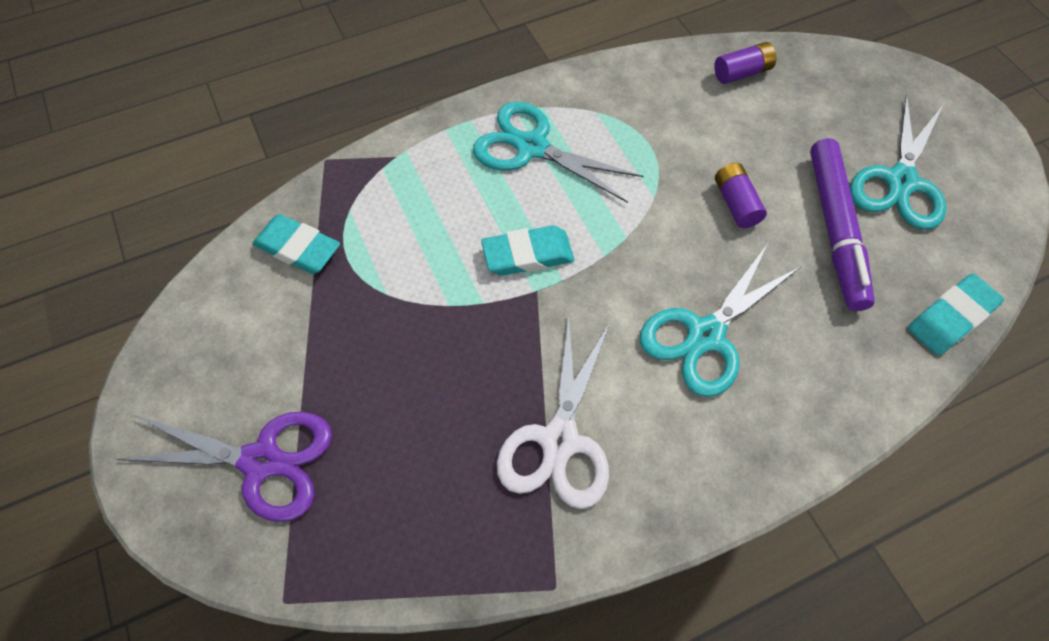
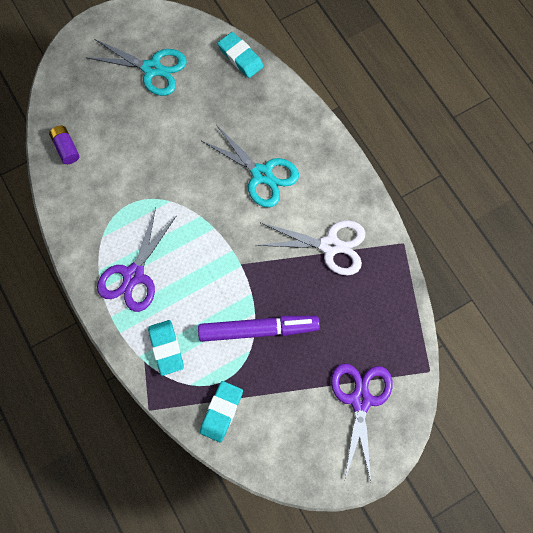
camera: 95 degrees left, 10 degrees up
(528, 255) = (216, 271): turquoise eraser -> turquoise eraser (166, 348)
(532, 147) = (134, 275): turquoise scissors -> purple scissors
(736, 203) = (172, 156): purple battery -> none
(835, 230) = (188, 106): purple marker -> purple marker (258, 330)

